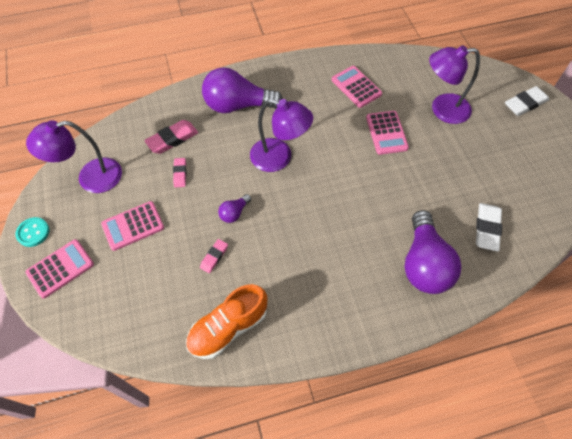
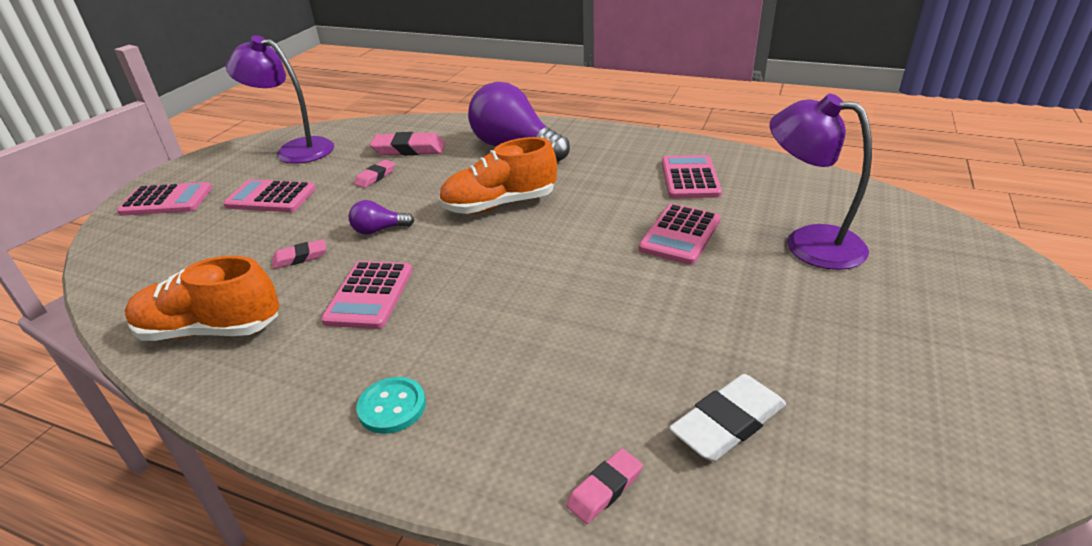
camera: 40 degrees right, 25 degrees down
(33, 232) = (192, 167): turquoise button -> turquoise button (392, 407)
(279, 158) = (499, 205): purple lamp -> orange shoe
(283, 257) = (369, 295): none -> pink calculator
(424, 263) = (551, 408): purple light bulb -> none
(473, 284) = (605, 489): none -> pink eraser
(525, 104) = (997, 292): white eraser -> none

